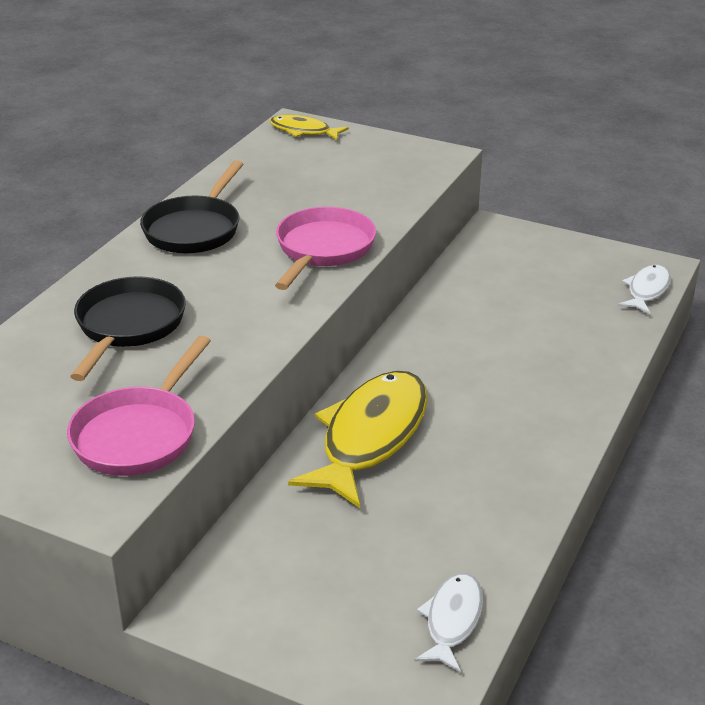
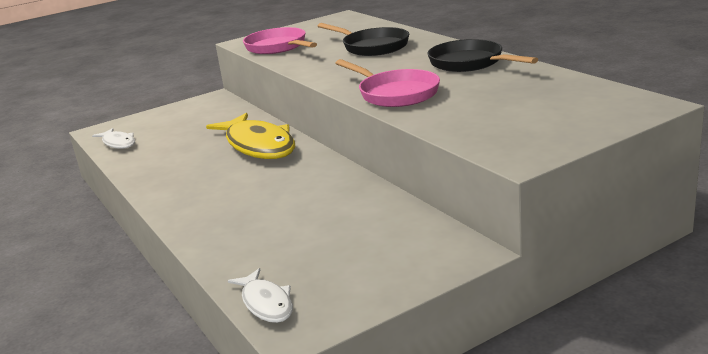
camera: 125 degrees right, 10 degrees down
(303, 131) = (628, 107): yellow fish -> none

